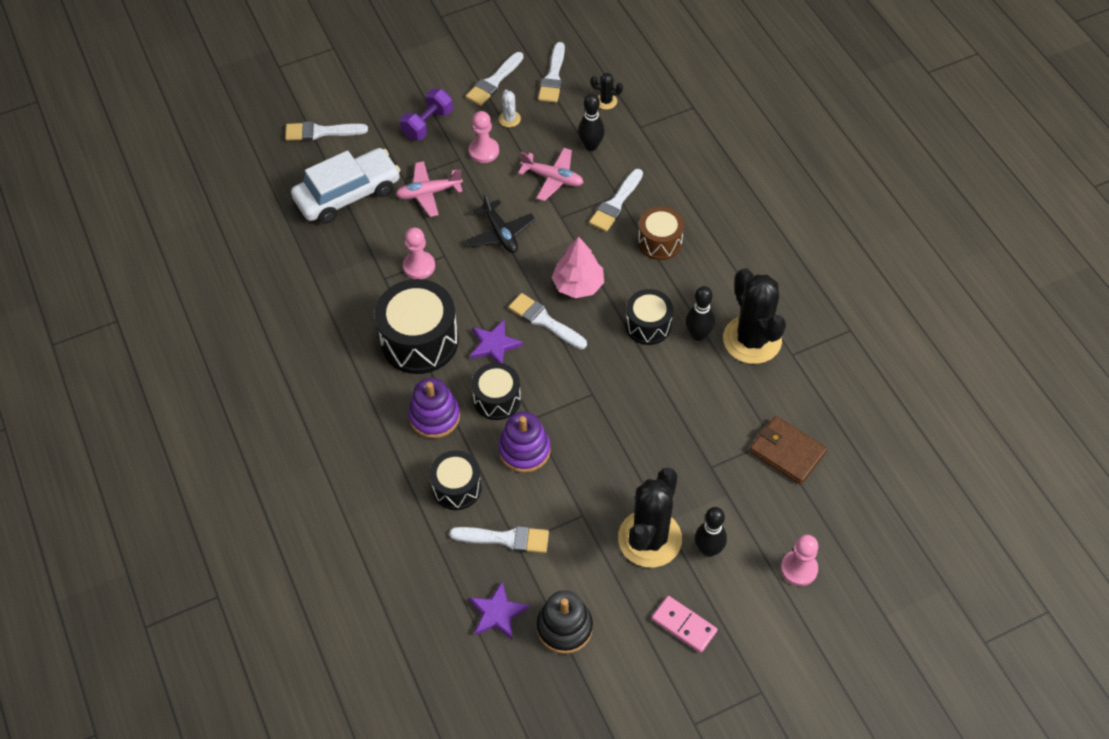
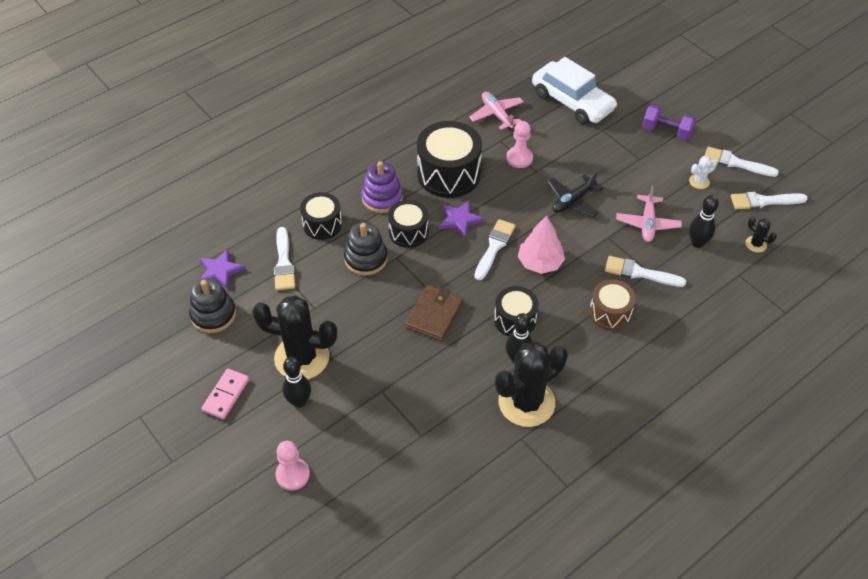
camera: 75 degrees right, 5 degrees down
(321, 132) = (626, 72): white brush -> none
(428, 193) = (594, 148): pink plane -> pink plane (497, 114)
(484, 151) = (655, 172): pink pawn -> none
(524, 450) = (366, 259): purple stacking toy -> black stacking toy
(606, 101) = (756, 244): black cactus -> black cactus turned 45 degrees counterclockwise
(787, 452) = (411, 449): brown wallet -> brown wallet (434, 315)

